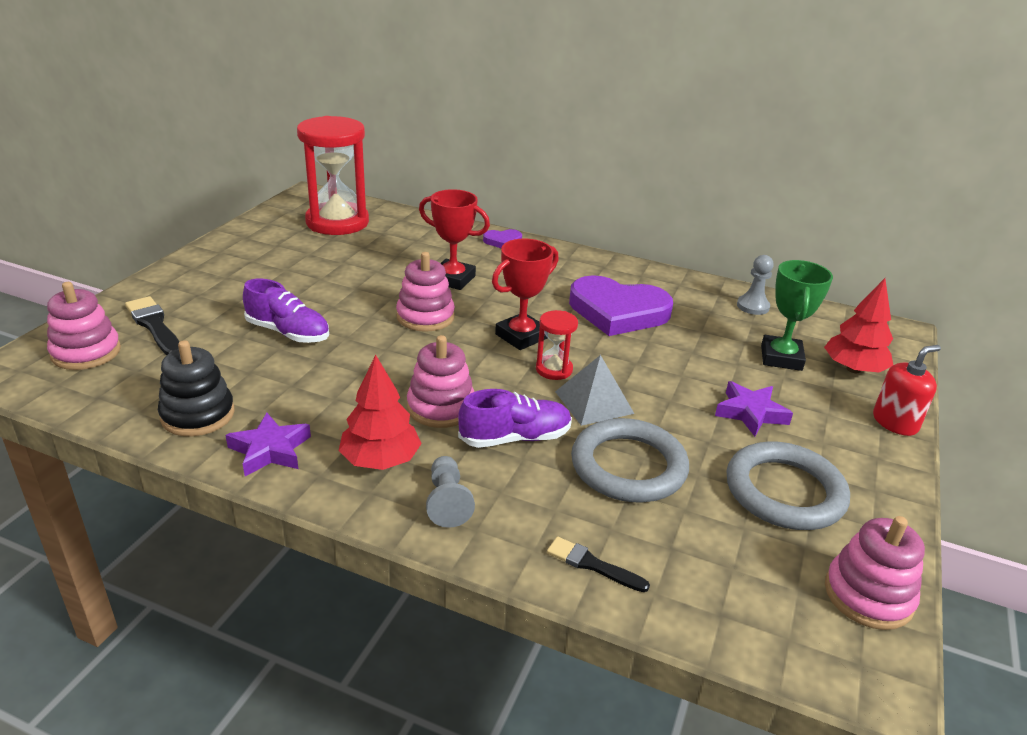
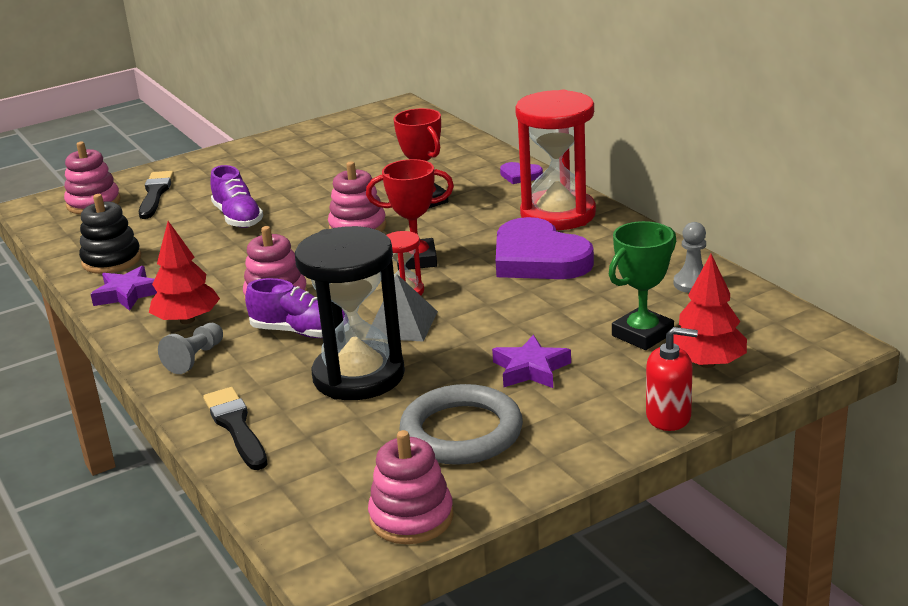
camera: 40 degrees right, 5 degrees down
(337, 222) = (391, 135): red hourglass -> red hourglass (558, 214)
(592, 565) = (236, 426): black brush -> black brush, size x1.54
(628, 466) = (358, 376): grey ring -> black hourglass

